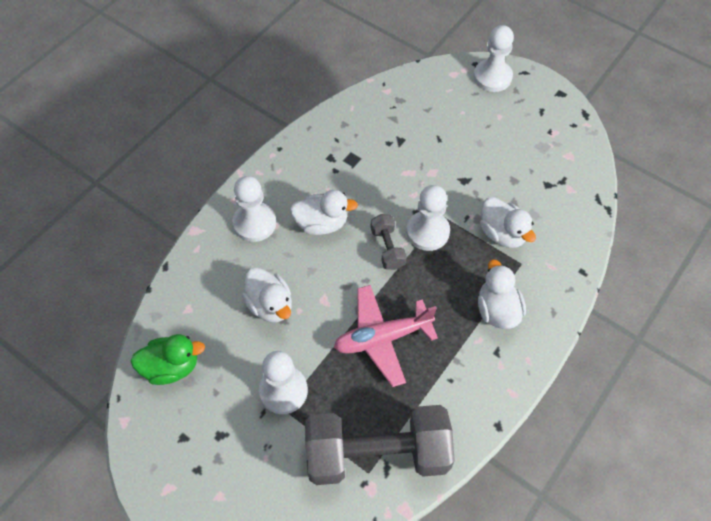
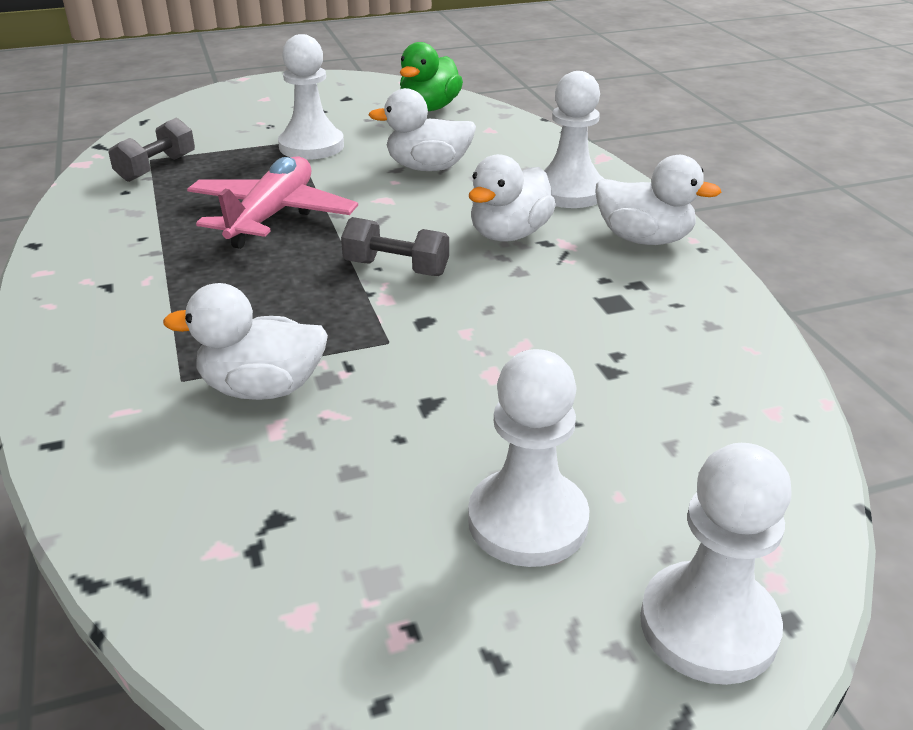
camera: 125 degrees right, 25 degrees down
(377, 454) = (156, 168): grey dumbbell -> grey dumbbell, size x0.44
(427, 232) = (375, 313): white pawn -> white pawn (527, 521)
(497, 310) = (155, 315): white duck -> white duck (644, 239)

